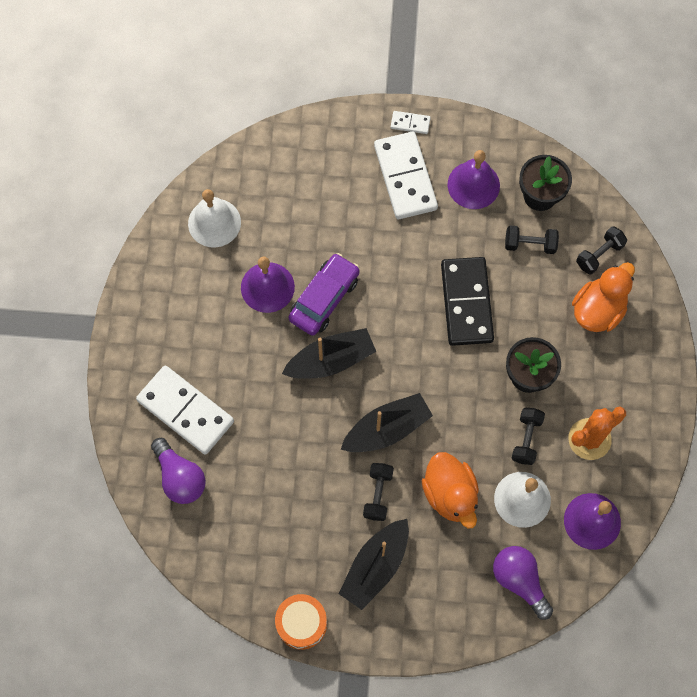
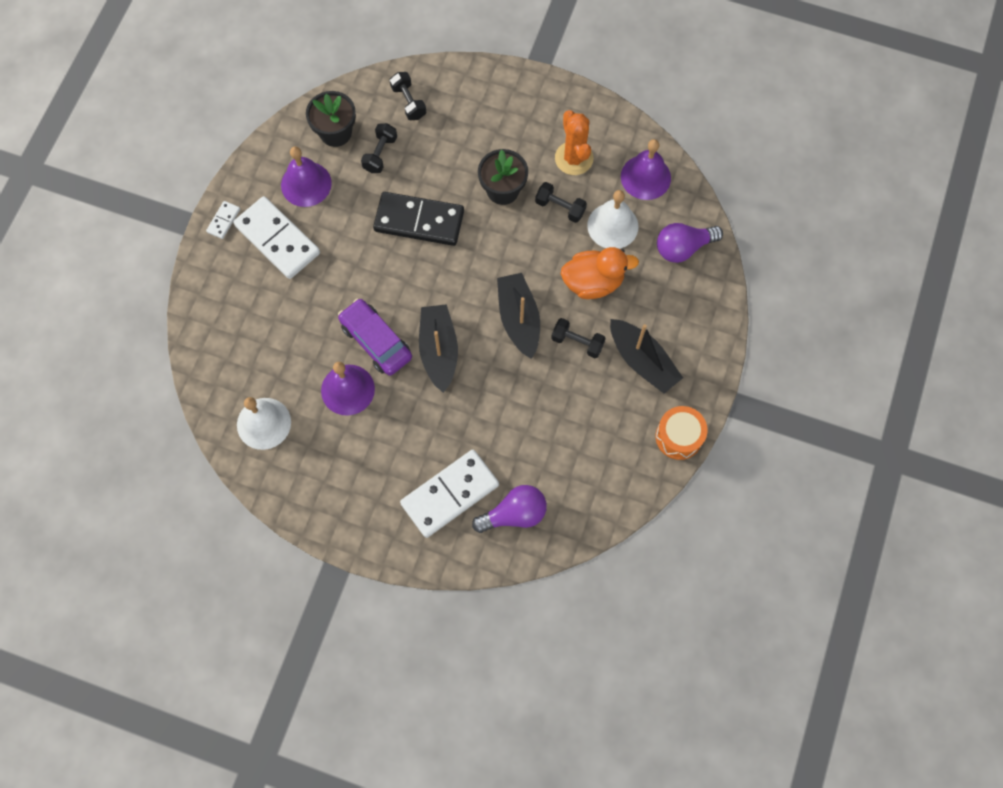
camera: 75 degrees left, 0 degrees up
(405, 177) = (277, 239): white domino -> white domino turned 45 degrees clockwise
(598, 310) = (459, 118): orange duck -> none

